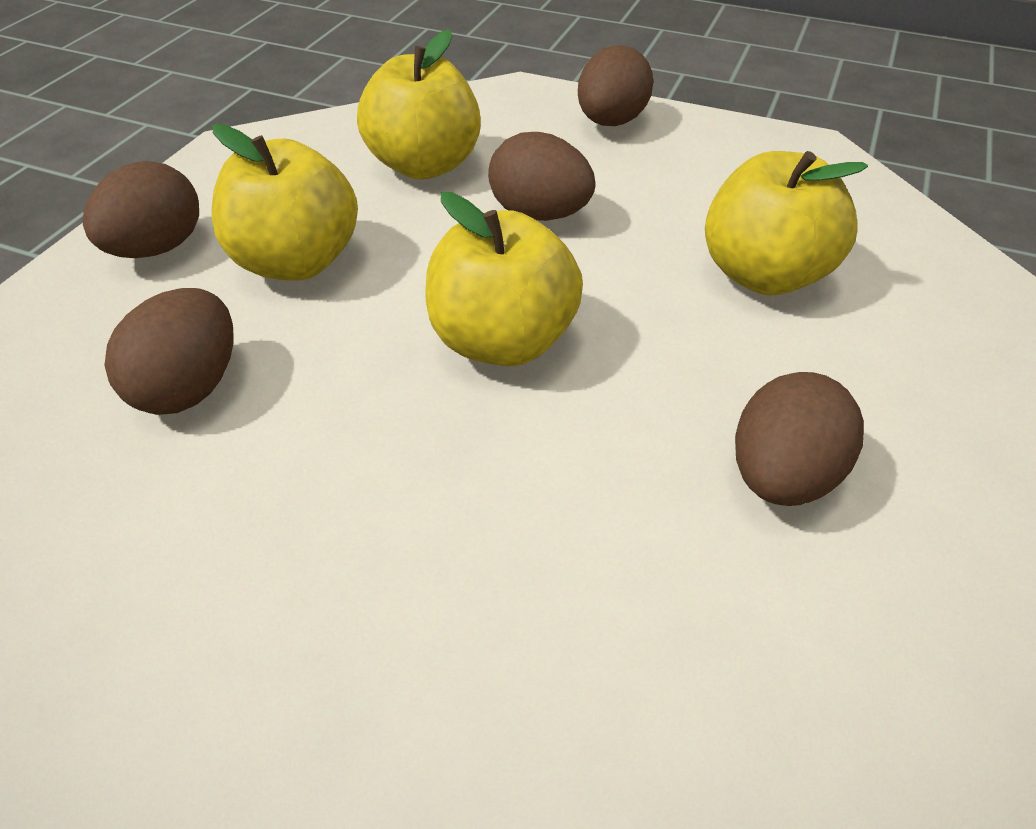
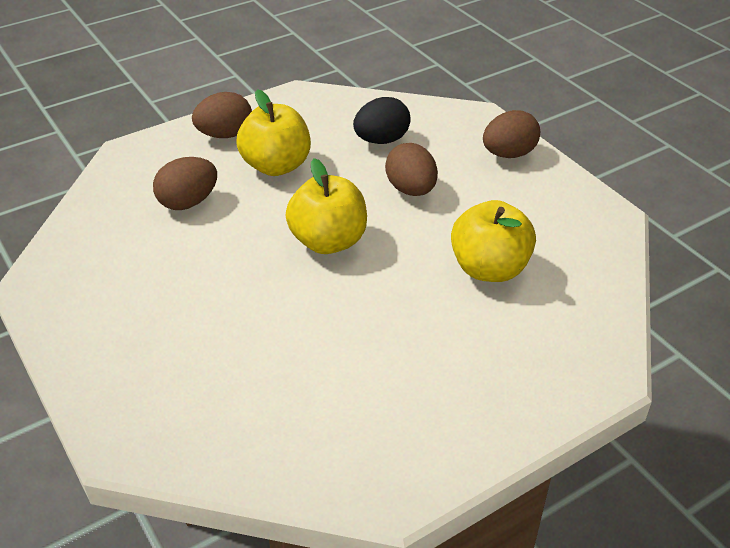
camera: 35 degrees right, 5 degrees down
(424, 165) = (381, 140): yellow apple -> black egg
(781, 476) = (384, 352): brown egg -> none

